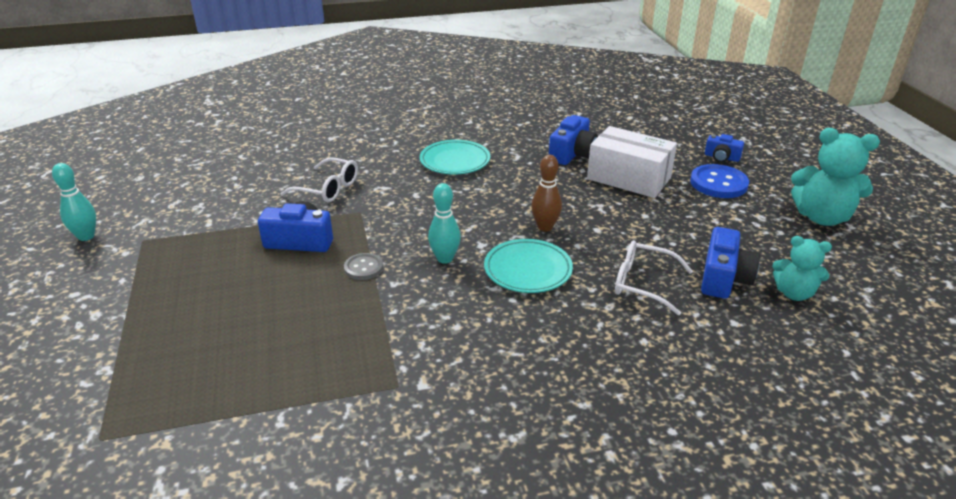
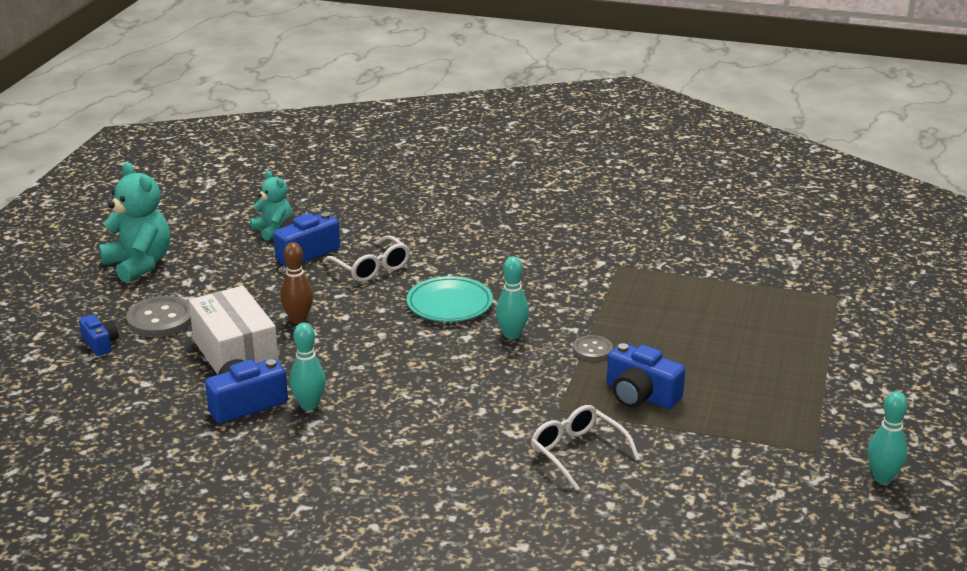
camera: 150 degrees left, 5 degrees down
(455, 161) = (393, 442): turquoise plate -> none
(533, 164) = (309, 405): none -> turquoise bowling pin
(545, 227) = (389, 333): brown bowling pin -> brown bowling pin (298, 319)
(718, 183) = (160, 319): blue button -> grey button

